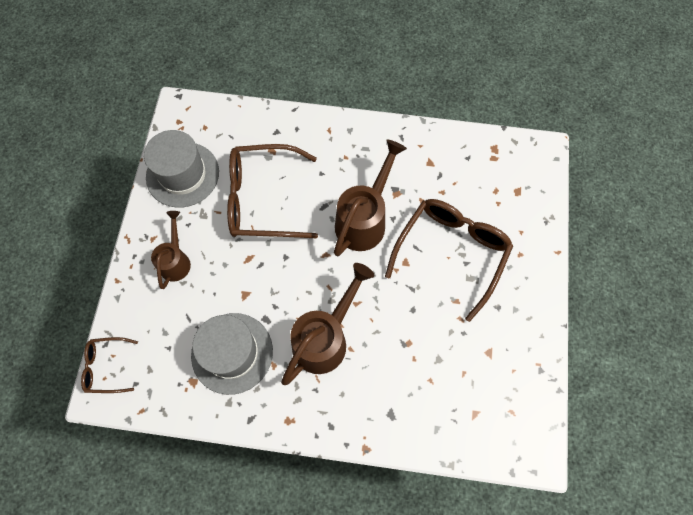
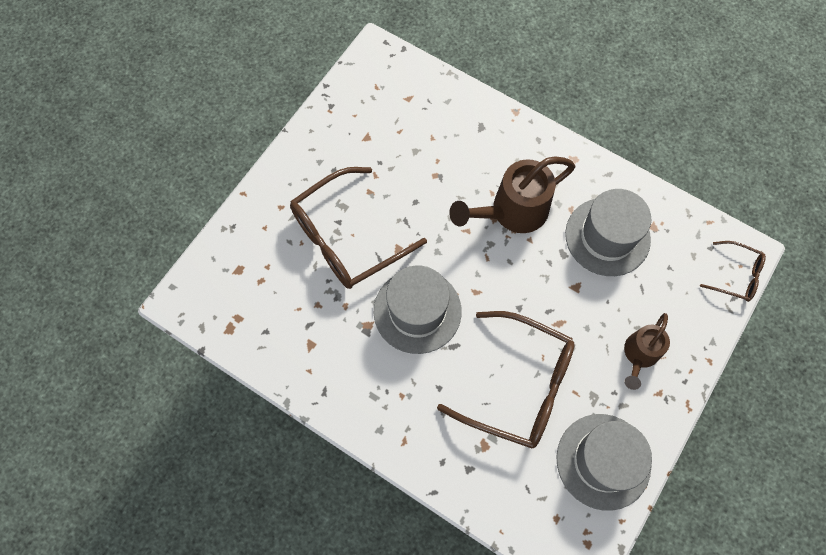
camera: 155 degrees left, 0 degrees up
(364, 220) = (417, 311): brown watering can -> grey hat

